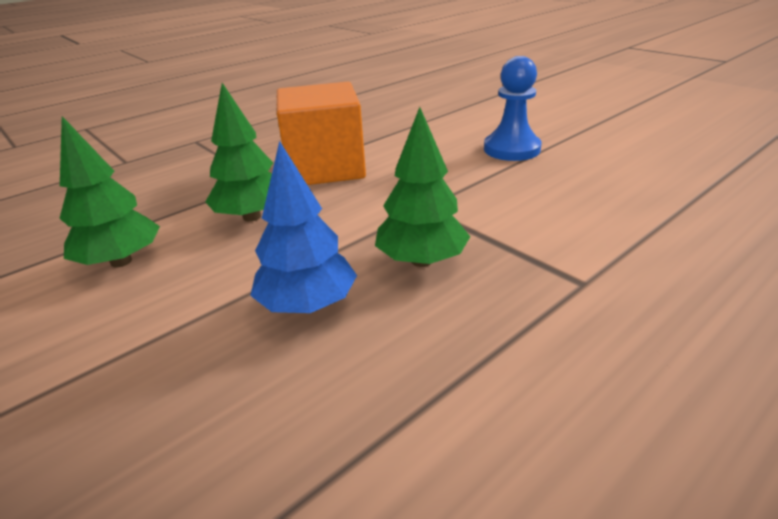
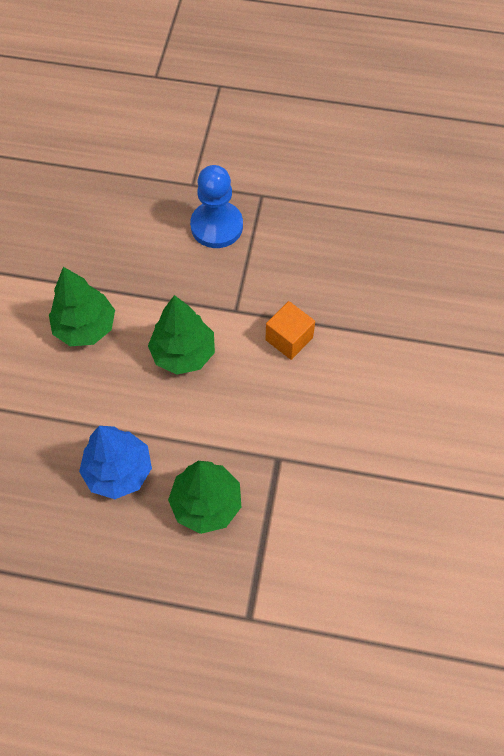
camera: 50 degrees right, 30 degrees up
(325, 168) = (289, 339): orange cube -> orange cube, size x0.48
(511, 149) = (437, 463): blue pawn -> blue pawn (216, 226)

